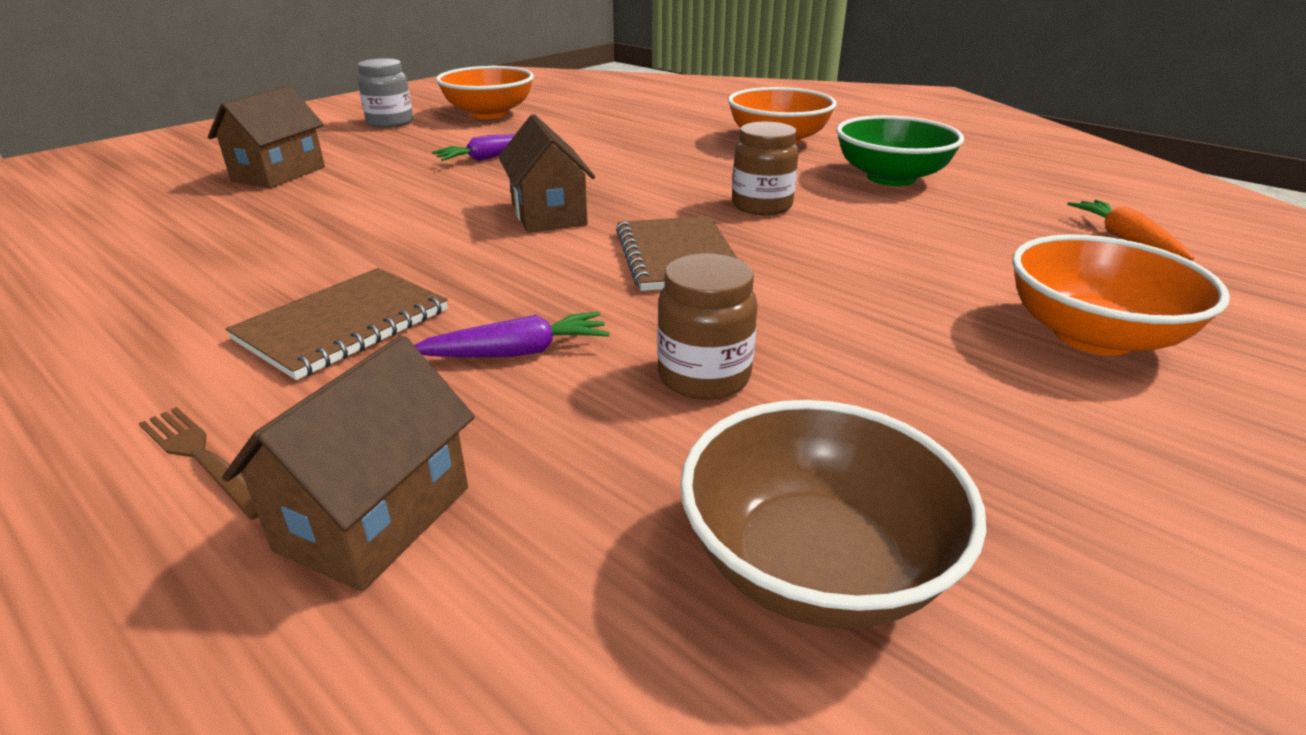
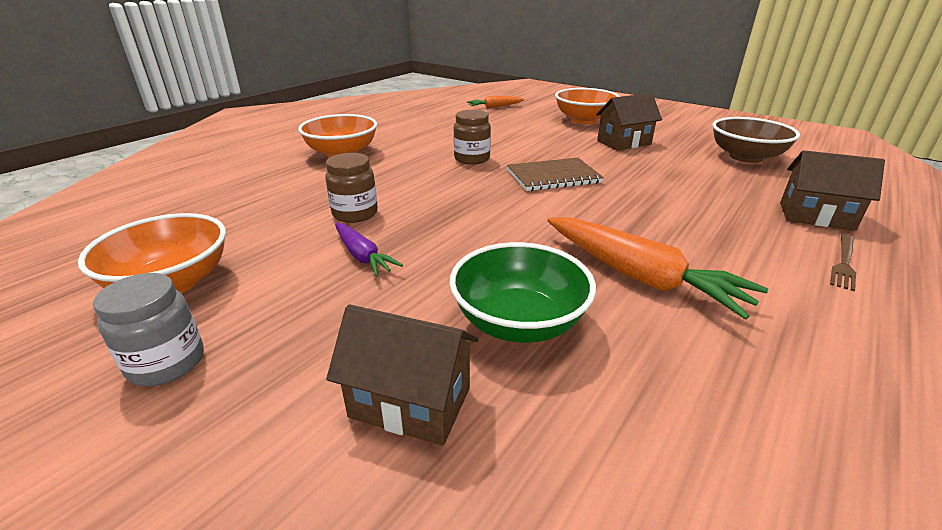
camera: 95 degrees left, 0 degrees up
(340, 271) = (640, 277): none -> orange carrot
(343, 325) = (704, 256): brown notebook -> none
(516, 352) = (683, 205): purple carrot -> none
(548, 214) = (503, 215): brown house -> brown house (624, 142)
(704, 377) = (666, 170): brown jar -> brown jar (355, 214)
(891, 178) = (421, 132): green bowl -> green bowl (519, 322)

